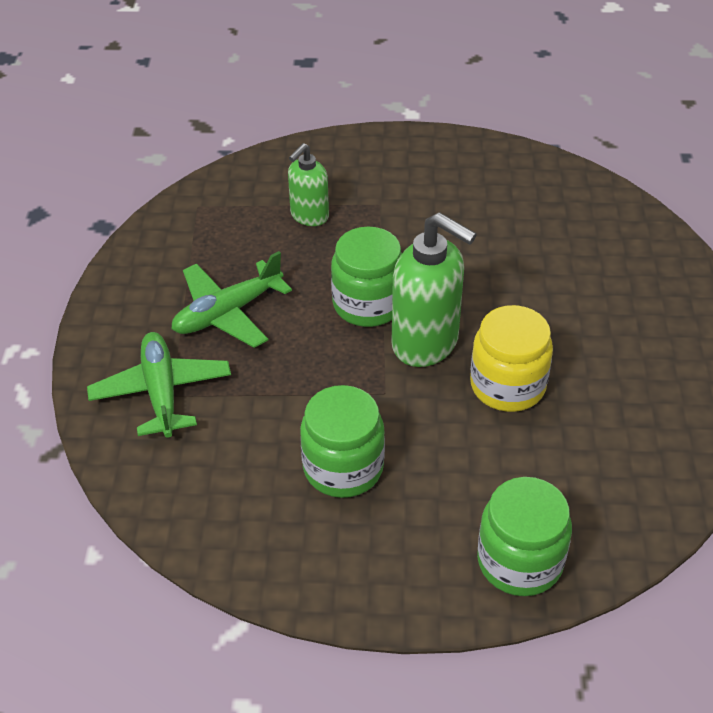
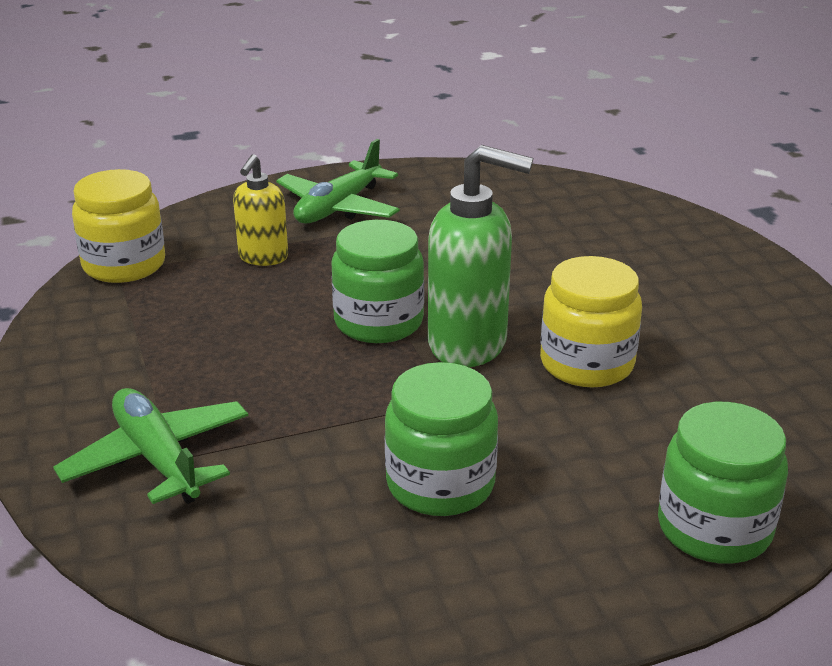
camera: 20 degrees left, 15 degrees down
(204, 200) = (124, 265): none -> yellow jar
(228, 313) = (207, 362): green plane -> green plane (338, 207)
(309, 216) = (263, 257): green soap dispenser -> yellow soap dispenser

